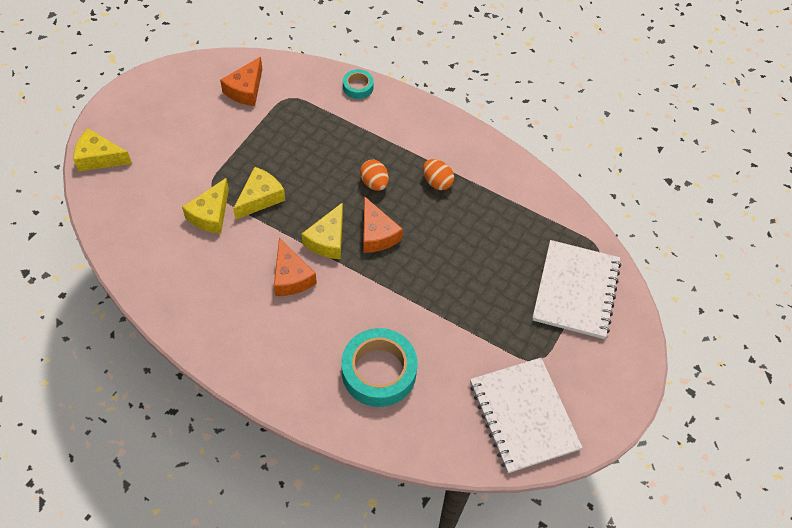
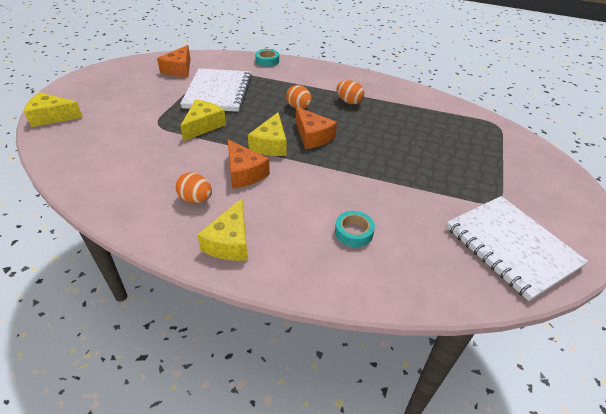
camera: 10 degrees left, 15 degrees down
(210, 214) = (159, 140): yellow cheese -> yellow cheese (230, 242)
(237, 304) = (196, 199): none -> orange egg
(379, 371) = (353, 232): turquoise tape -> turquoise tape, size x0.49
(575, 290) = (496, 151): white notebook -> white notebook (218, 92)

